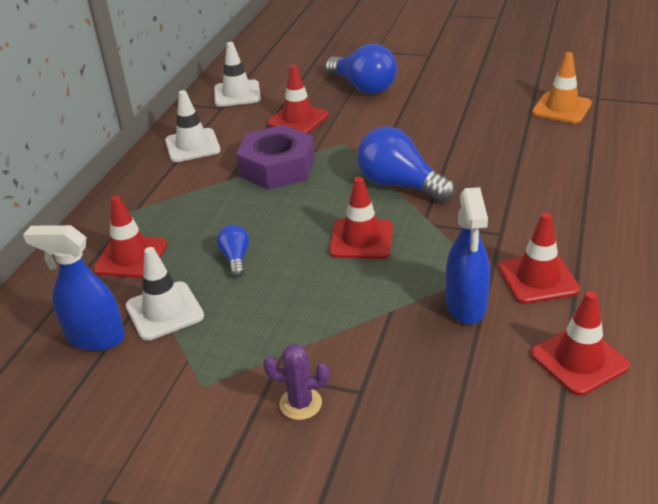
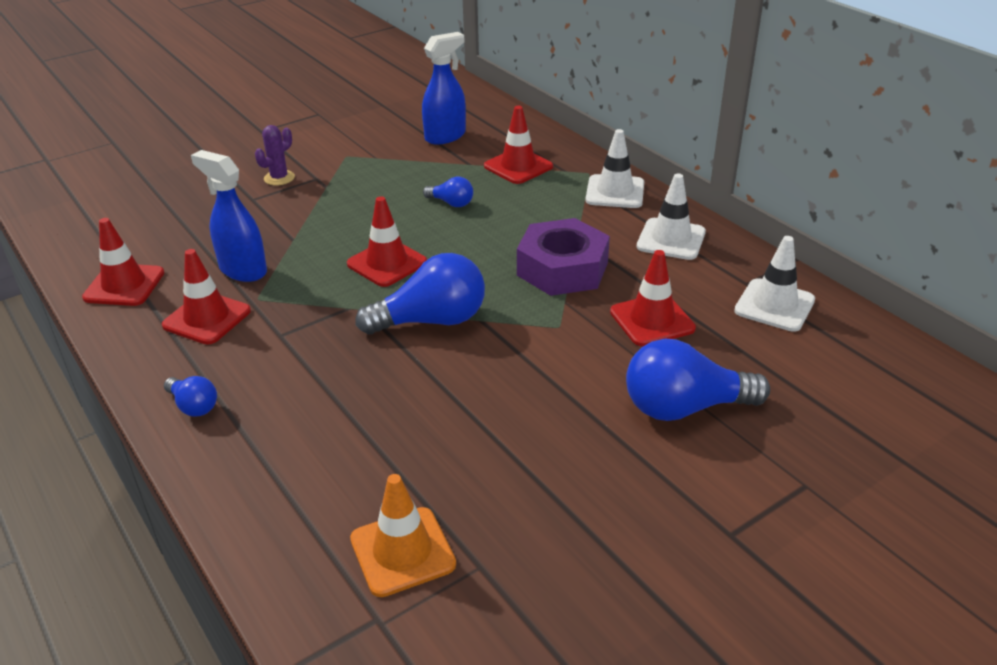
camera: 125 degrees right, 0 degrees up
(164, 311) = (434, 162): white traffic cone -> white traffic cone (615, 192)
(604, 220) = (193, 406): none -> blue light bulb

